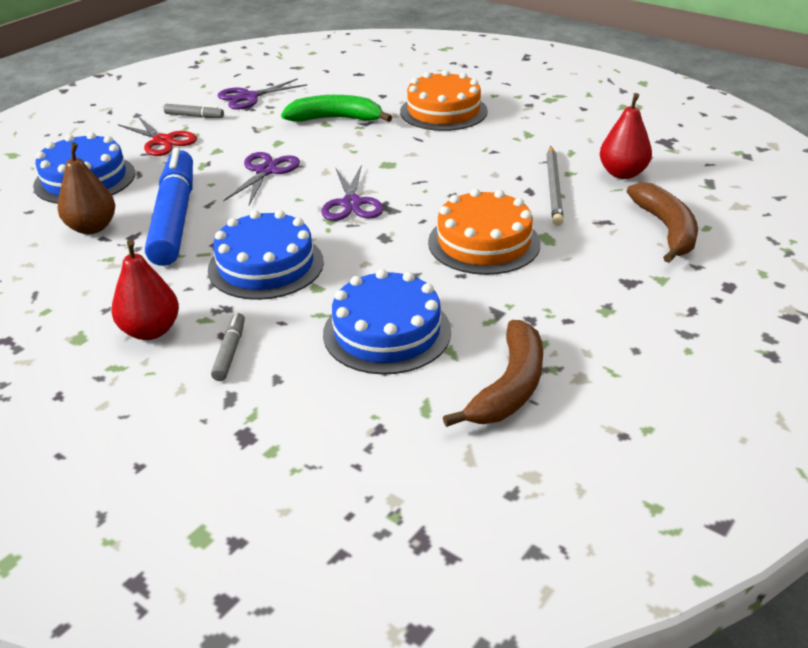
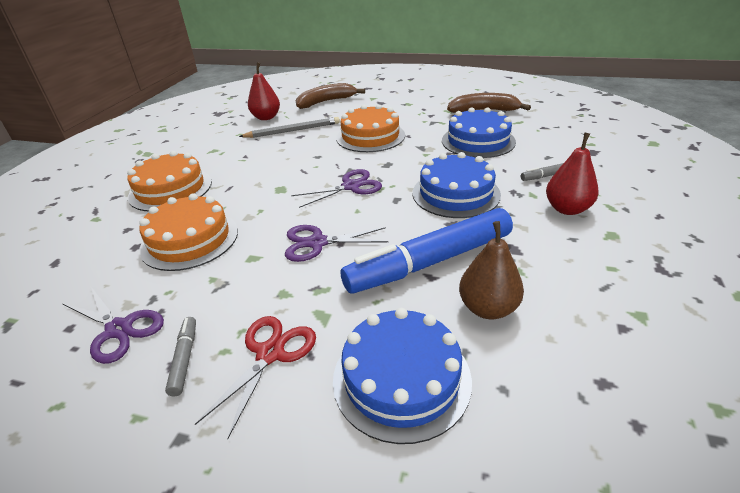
camera: 110 degrees left, 0 degrees up
(335, 119) = (190, 239): green banana -> orange cake

